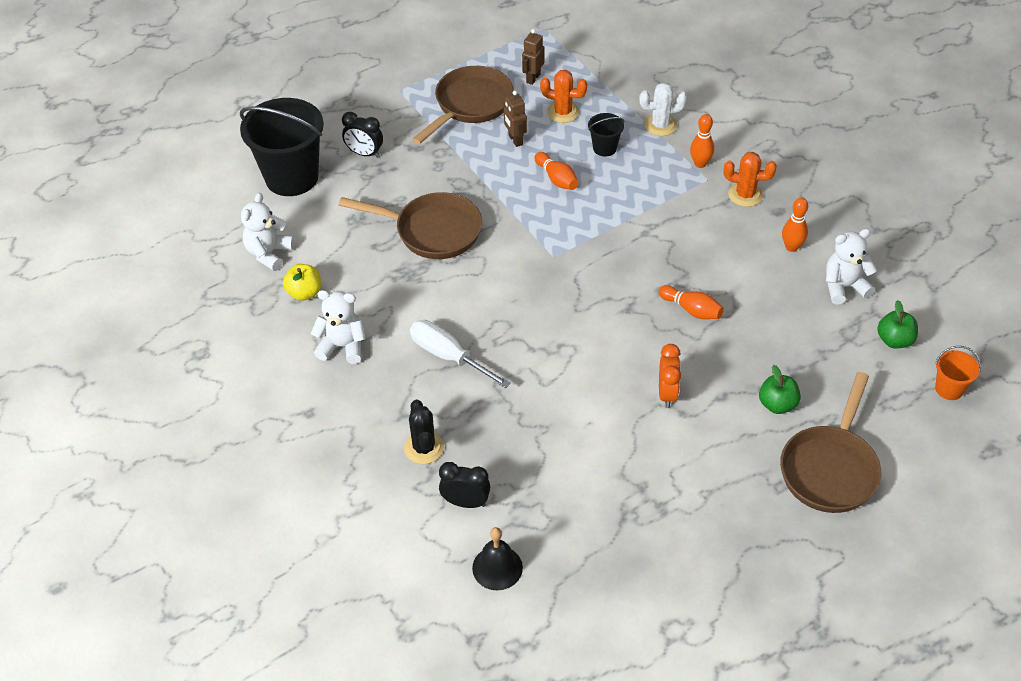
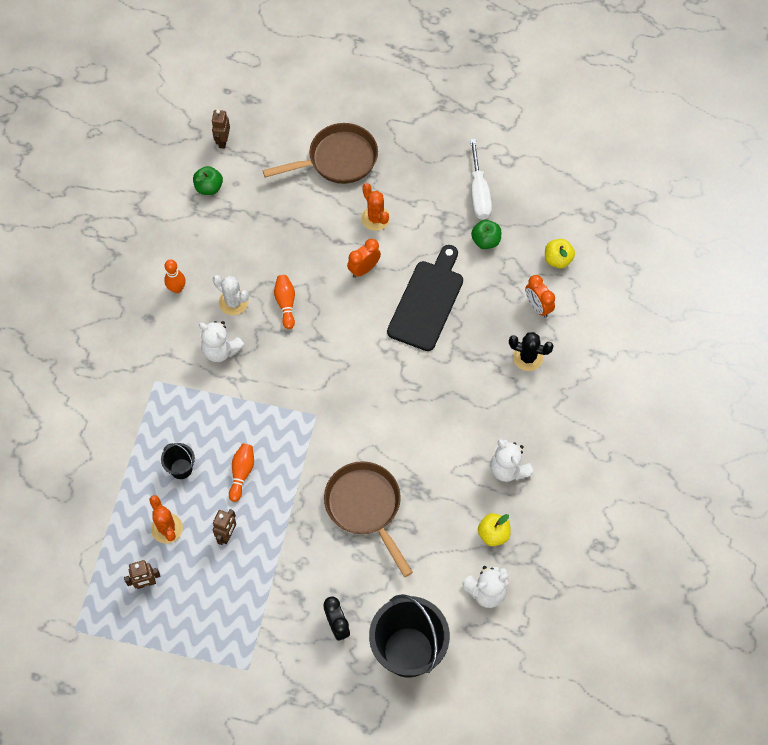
camera: 135 degrees left, 15 degrees up
(424, 448) = (528, 357): black cactus -> black cactus turned 75 degrees clockwise
(449, 356) = (454, 403): white screwdriver -> white screwdriver (479, 192)
(465, 502) = (538, 307): black clock -> orange clock
(470, 105) = (217, 600): brown pan -> none
(497, 567) = (557, 259): black bell -> yellow apple
(575, 416) = (427, 301): none -> black cutting board
(660, 125) = (123, 452): white cactus -> white cactus (233, 302)
(700, 164) = (142, 397): orange bowling pin -> none
(745, 195) = (150, 348): orange cactus -> orange cactus (375, 218)
(777, 404) = (317, 212): green apple -> green apple (485, 241)
(844, 286) = (187, 239): white teddy bear -> white teddy bear (221, 350)
(949, 389) = (223, 141): orange bucket -> brown robot

